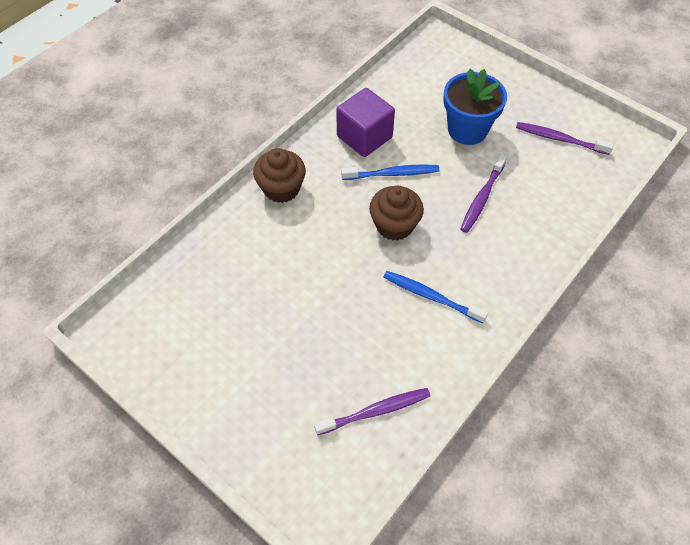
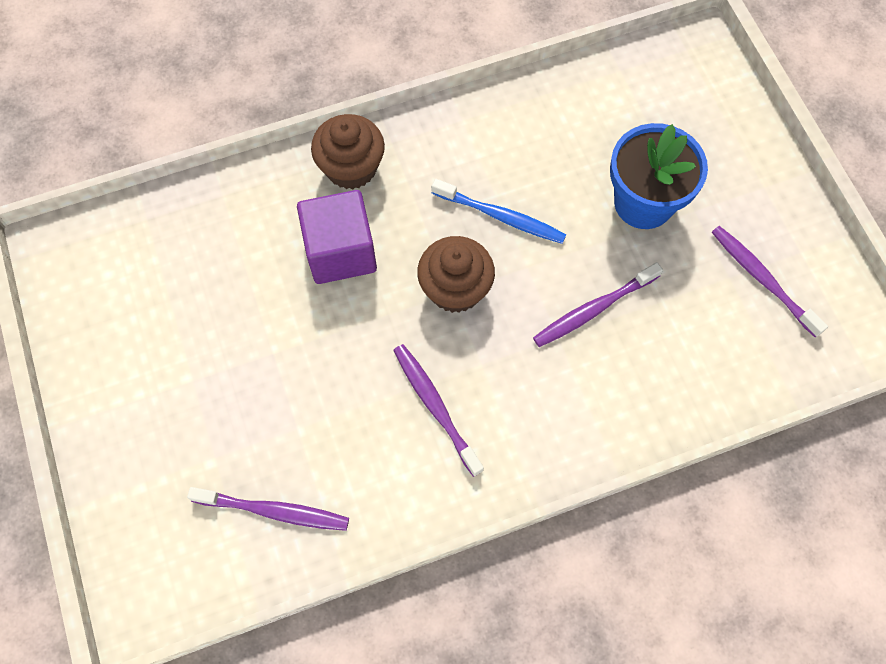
camera: 30 degrees right, 10 degrees up
(364, 137) = (500, 146): purple cube -> purple cube (340, 252)
(431, 297) = (435, 407): blue toothbrush -> purple toothbrush

